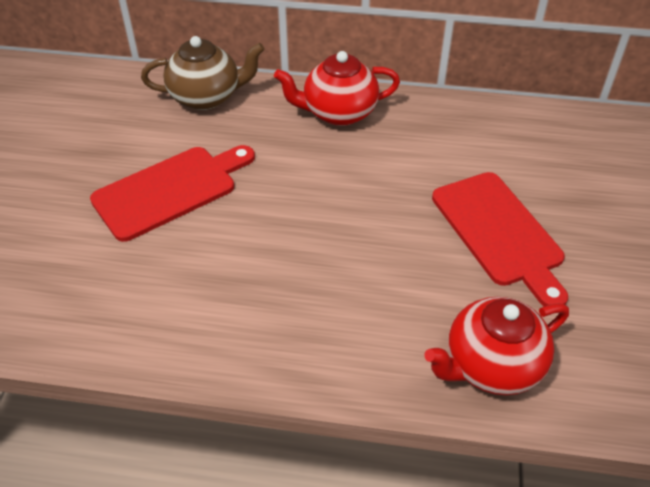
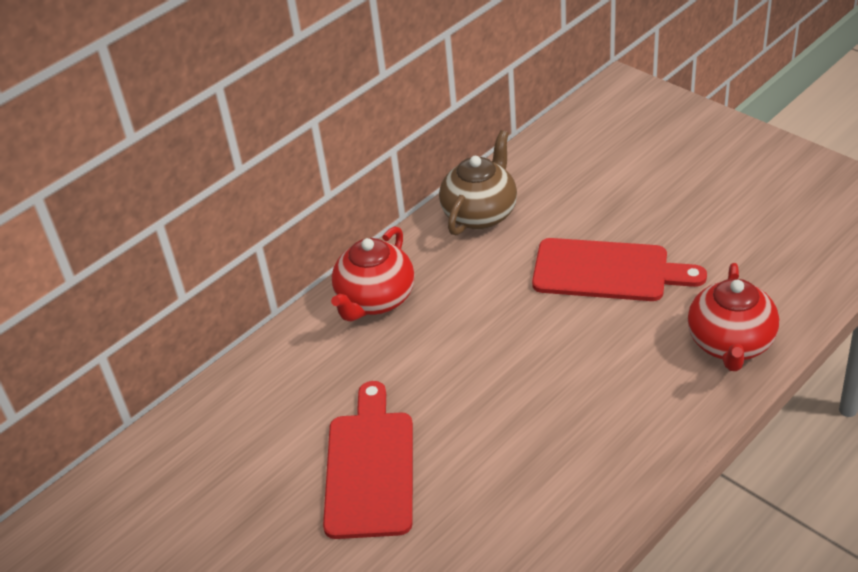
camera: 50 degrees left, 5 degrees down
(206, 97) = (257, 386): brown teapot -> brown teapot (480, 213)

